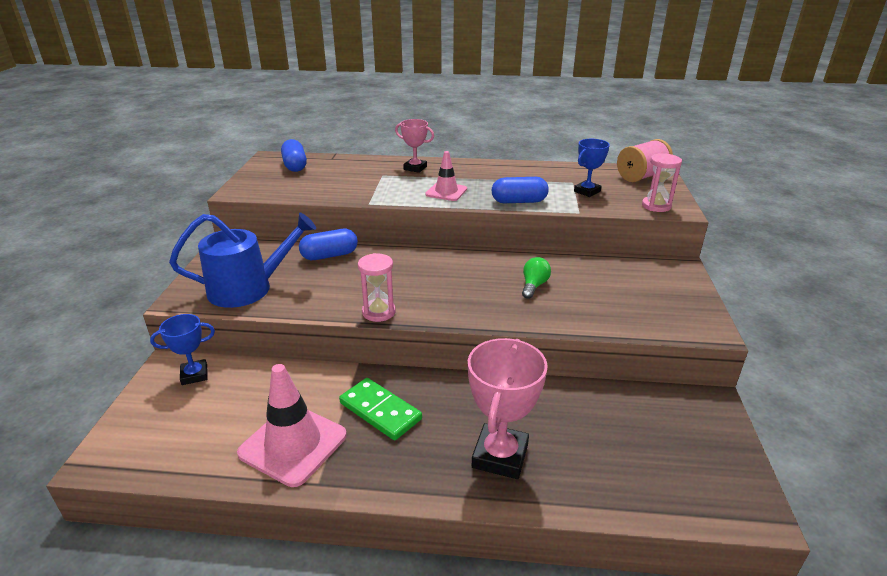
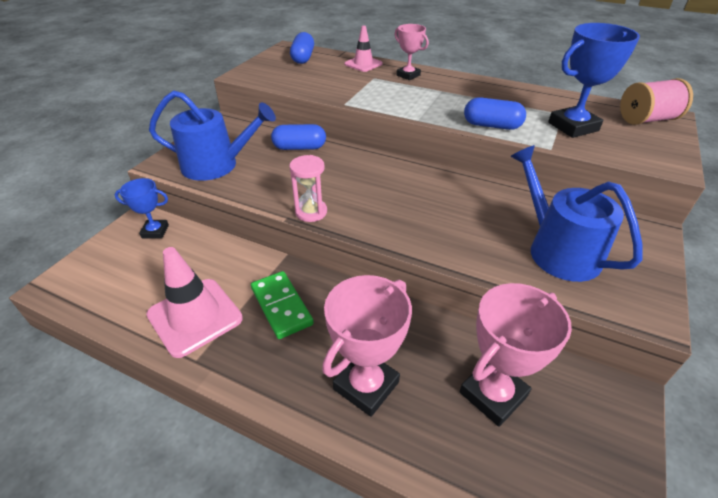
camera: 20 degrees right, 10 degrees up
(446, 192) = (424, 104): pink traffic cone -> pink traffic cone (363, 64)
(534, 286) = (474, 218): green light bulb -> none
(587, 191) = (573, 127): blue trophy -> blue trophy, size x1.66
(611, 431) = (493, 394): none -> pink trophy
(616, 297) = (558, 250): none -> blue watering can
(656, 206) = (647, 156): pink hourglass -> none

